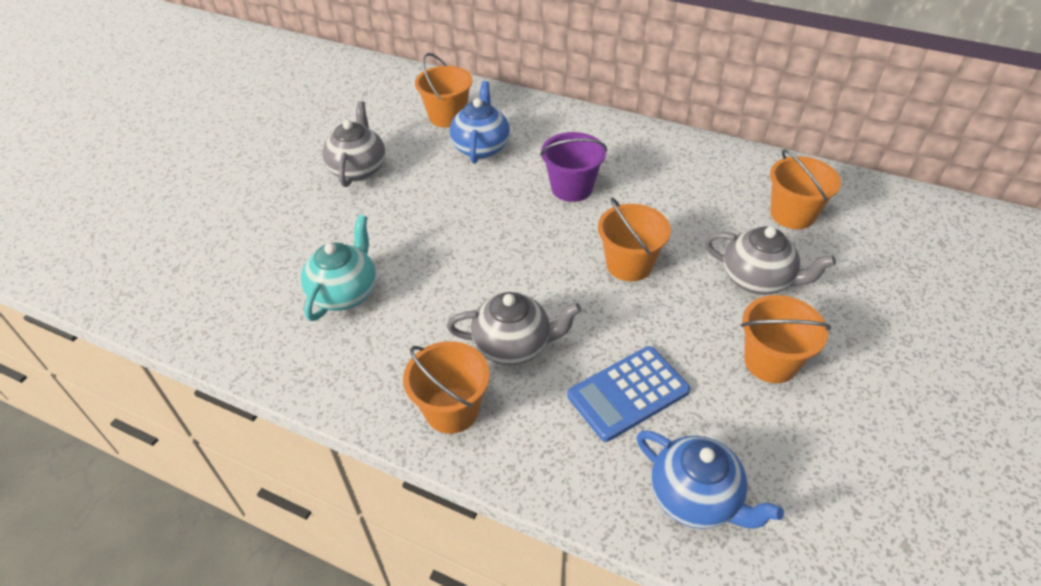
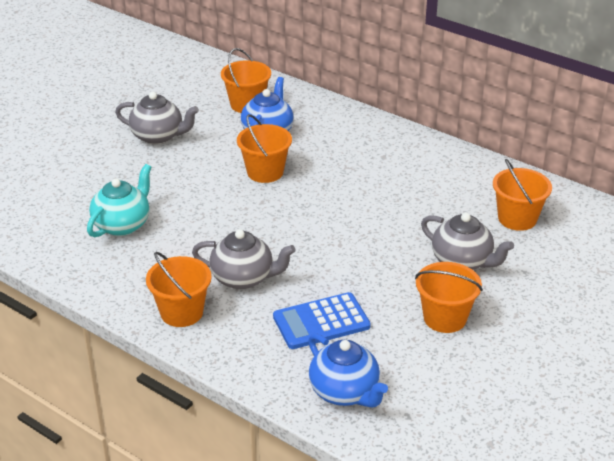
camera: 10 degrees right, 10 degrees down
(358, 169) = (158, 136): grey teapot -> grey teapot turned 90 degrees clockwise
(572, 188) = (334, 174): purple bucket -> none
(629, 264) = (359, 236): orange bucket -> orange bucket (265, 172)

